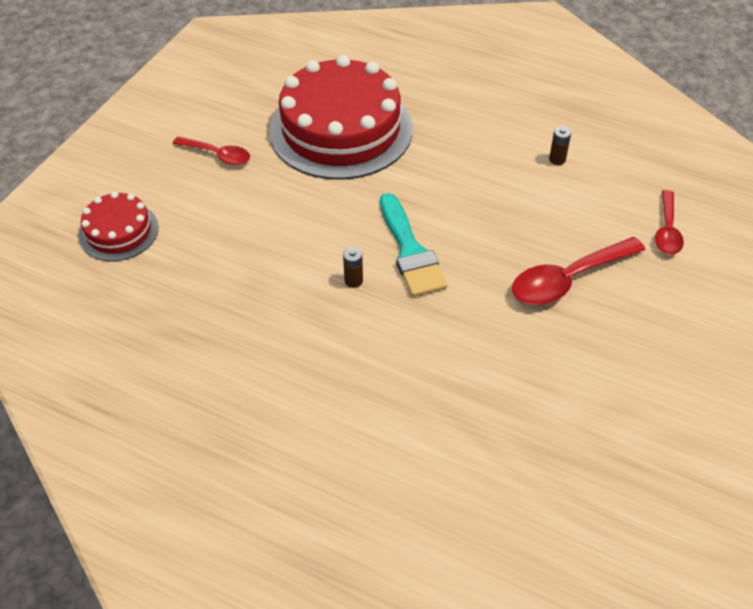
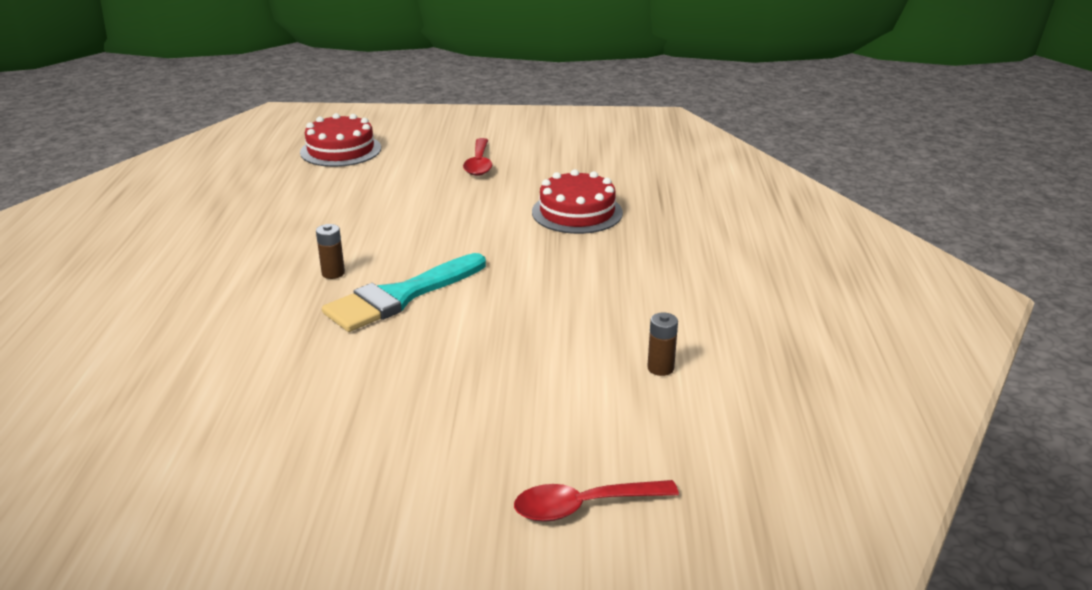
camera: 65 degrees right, 20 degrees down
(341, 129) = (577, 212): red cake -> red cake, size x0.50
(568, 280) = (414, 425): red spoon -> none

